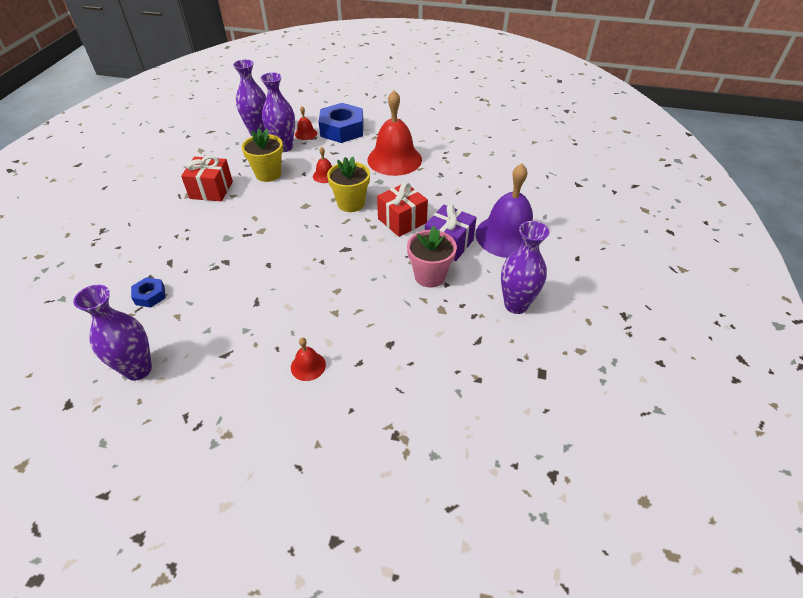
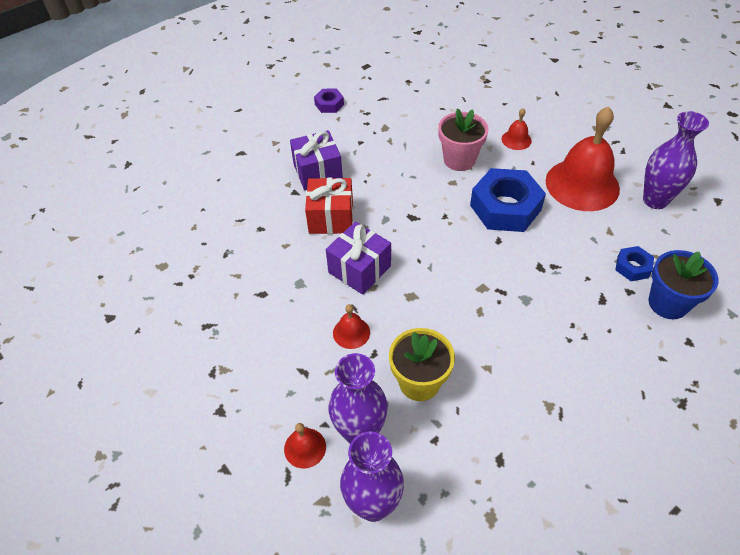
camera: 140 degrees left, 5 degrees up
(116, 282) = (668, 303): none -> blue flower pot
(211, 190) = (512, 396): red gift -> none
(342, 129) = (247, 420): blue nut -> blue nut (505, 207)
(351, 203) = (359, 269): yellow flower pot -> purple gift
(394, 159) = (246, 308): red bell -> red bell (582, 184)
(430, 276) = (365, 154): pink flower pot -> pink flower pot (459, 160)
(507, 236) = (261, 152): purple bell -> none
(516, 305) = (329, 104): purple vase -> purple nut

